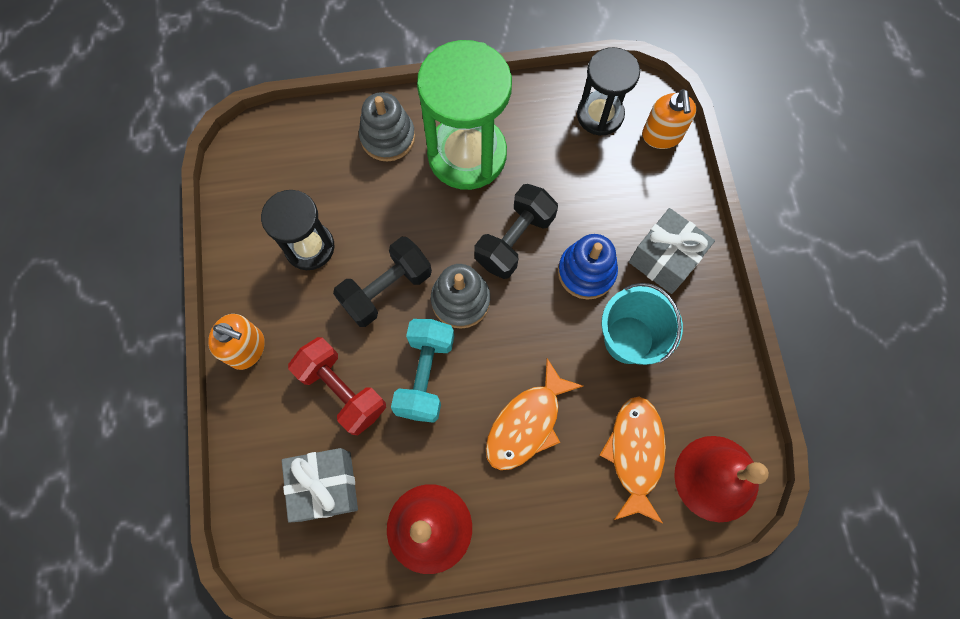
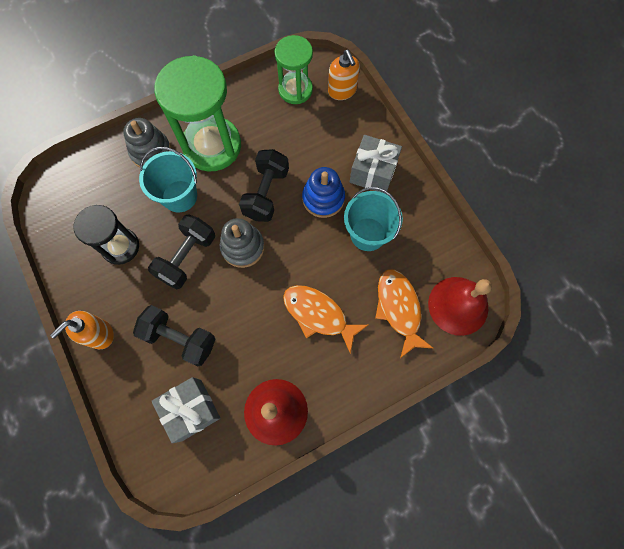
camera: 20 degrees left, 0 degrees up
(247, 348) = (99, 334): orange soap dispenser -> orange soap dispenser turned 135 degrees clockwise
(342, 390) = (180, 338): red dumbbell -> black dumbbell
(404, 207) = (179, 196): none -> turquoise bucket
(425, 375) = (236, 307): turquoise dumbbell -> none
(527, 423) = (318, 315): orange fish -> orange fish turned 105 degrees clockwise
(600, 115) = (295, 90): black hourglass -> green hourglass

